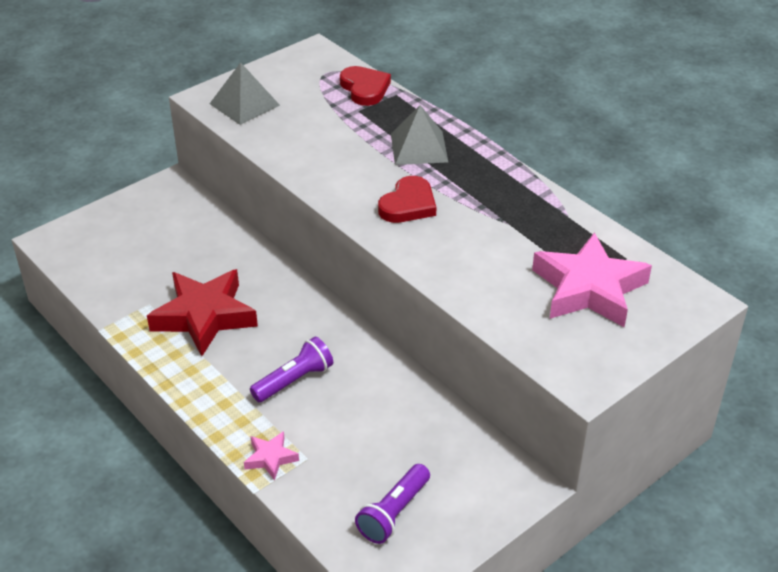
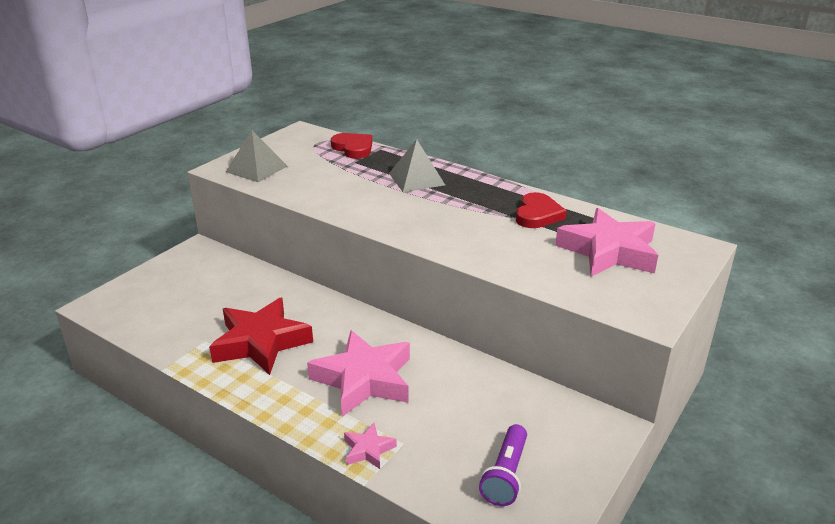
camera: 15 degrees left, 10 degrees down
(294, 380) = (364, 379): purple flashlight -> pink star
(408, 204) = (428, 216): red heart -> red heart (537, 214)

